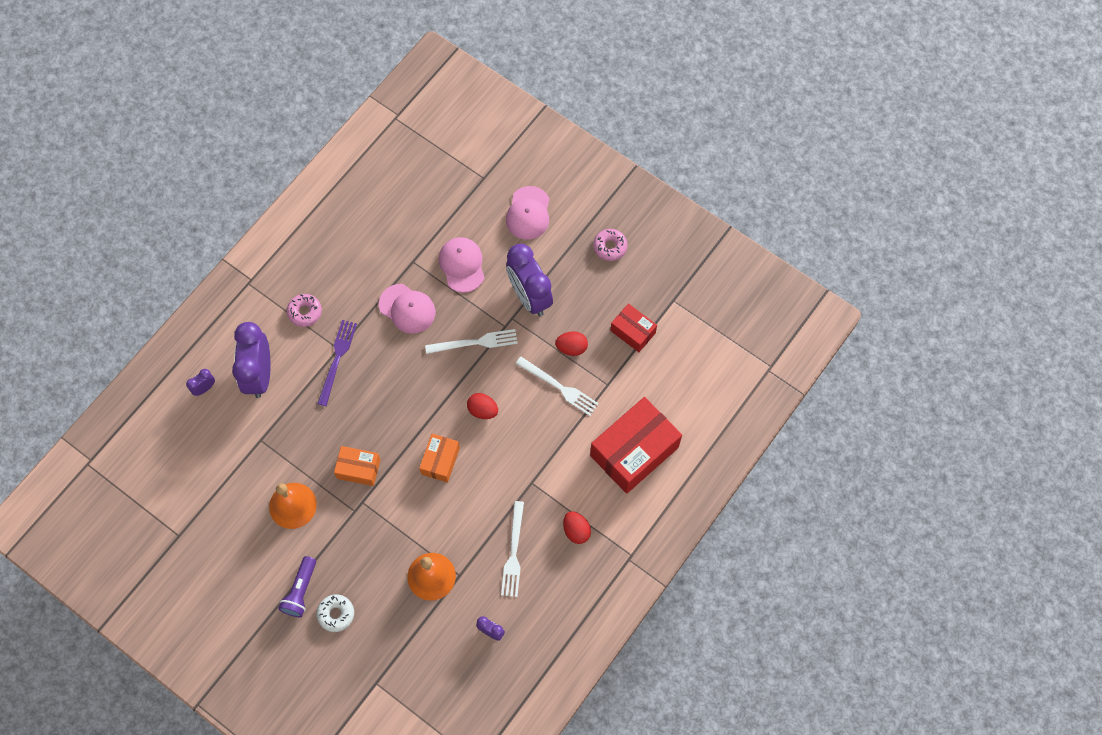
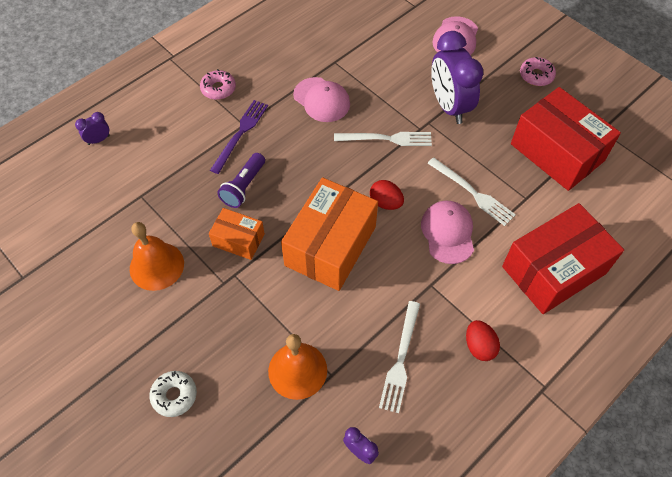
camera: 10 degrees right, 10 degrees down
(259, 374) = (158, 136): purple clock -> none
(300, 591) = (140, 361): purple flashlight -> purple flashlight (244, 186)
(440, 461) = (330, 246): orange box -> orange box, size x1.91
(462, 265) = (383, 71): pink cap -> pink cap (448, 233)
(571, 348) = (489, 158): red egg -> none
(633, 332) = (557, 152): red box -> red box, size x1.91

